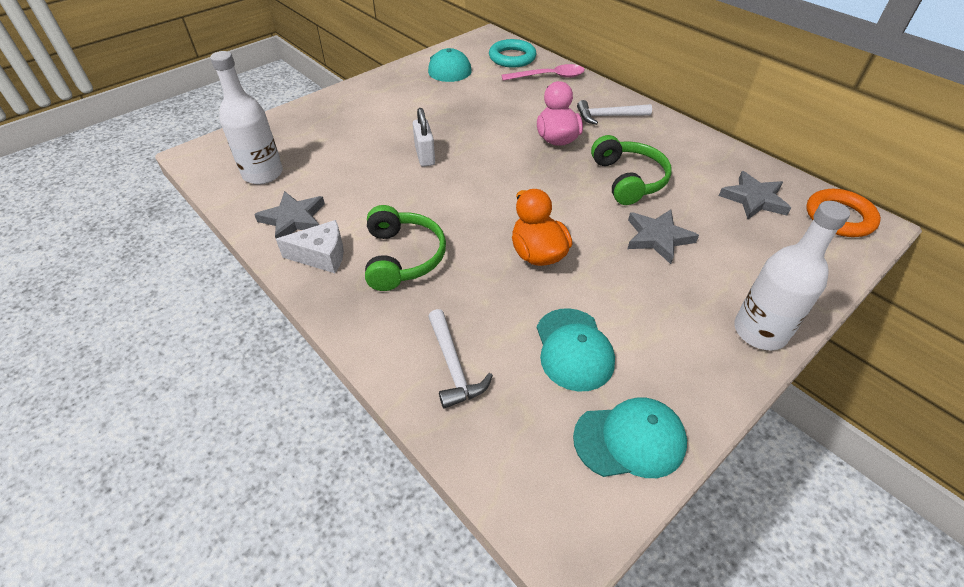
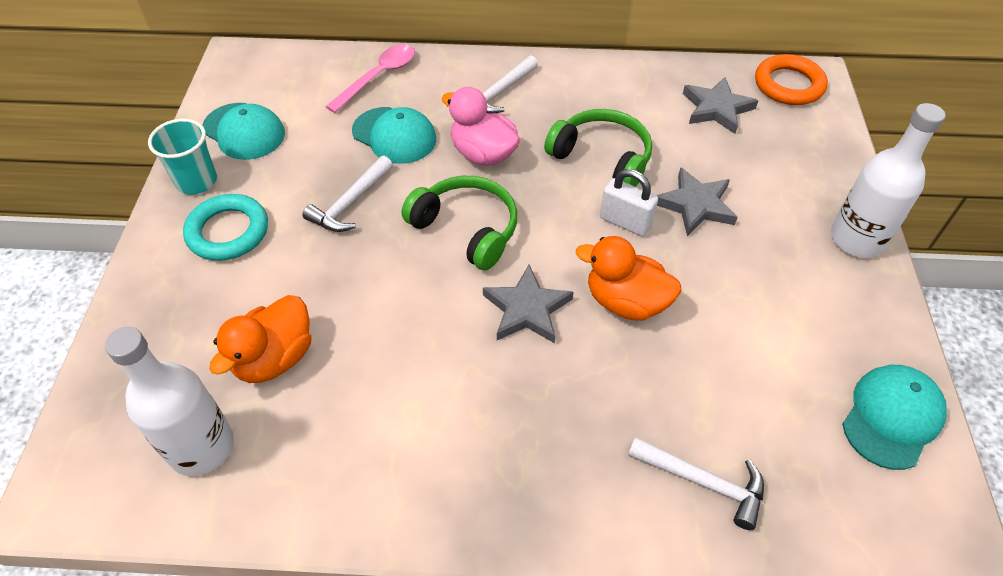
camera: 45 degrees left, 5 degrees up
(293, 219) = (331, 472): grey star -> grey star (527, 309)
(321, 256) = (427, 486): white cheese -> none
(335, 161) = (275, 358): none -> orange duck
(401, 76) = (196, 181): none -> turquoise cup
(403, 257) = (513, 412): green headphones -> green headphones (466, 229)
(425, 156) = (374, 272): white padlock -> white padlock (625, 222)
(455, 122) = (350, 203): none -> white hammer
(512, 57) = (304, 74): turquoise ring -> turquoise ring (228, 232)
(573, 349) = (766, 374): turquoise cap -> turquoise cap (394, 135)

